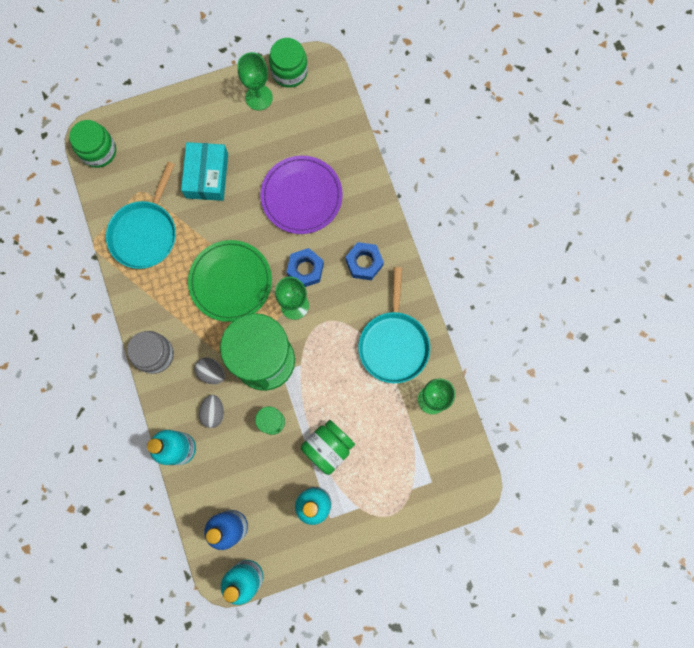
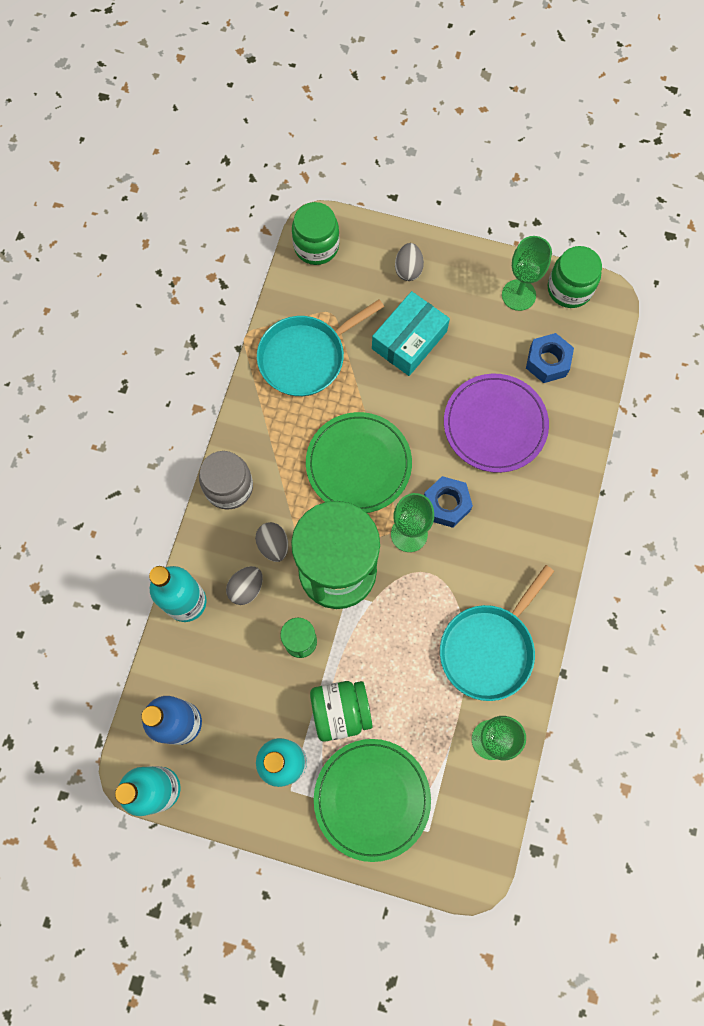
camera: 35 degrees right, 5 degrees down
(173, 127) = (408, 270): none -> grey egg
(364, 263) = (515, 539): blue nut -> blue nut (547, 362)
(384, 487) = (372, 799): none -> green plate

